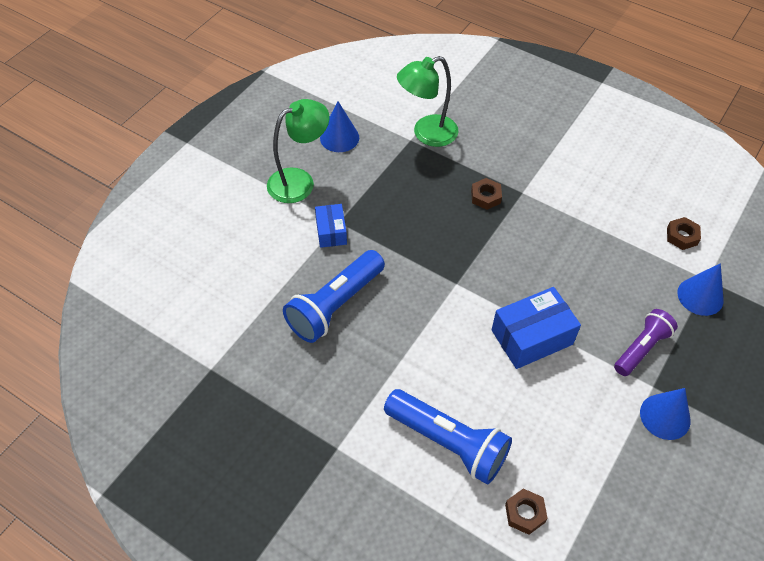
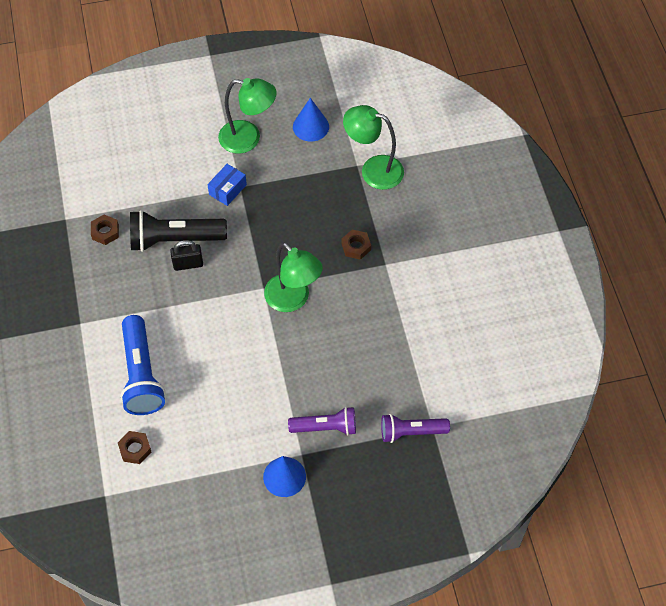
camera: 45 degrees right, 5 degrees up
(335, 306) = (174, 240): blue flashlight -> black flashlight
(372, 316) = (188, 264): none -> black padlock
(491, 273) = (293, 300): none -> green lamp
(532, 337) = (266, 360): blue box -> none
(682, 236) = (456, 385): brown nut -> brown nut (105, 232)
(700, 296) = (411, 432): blue cone -> purple flashlight

